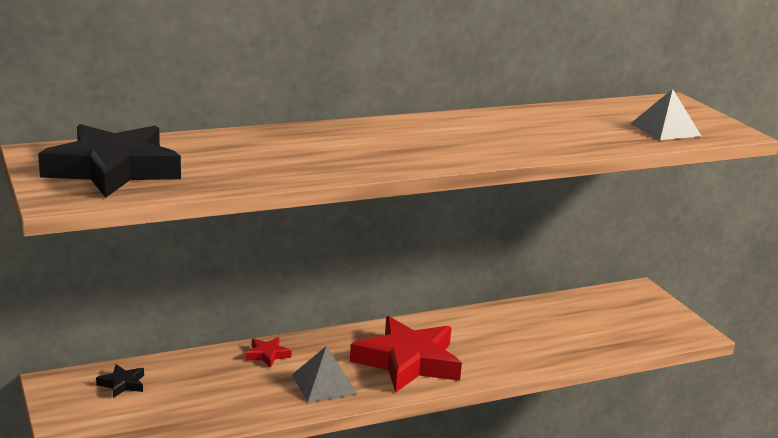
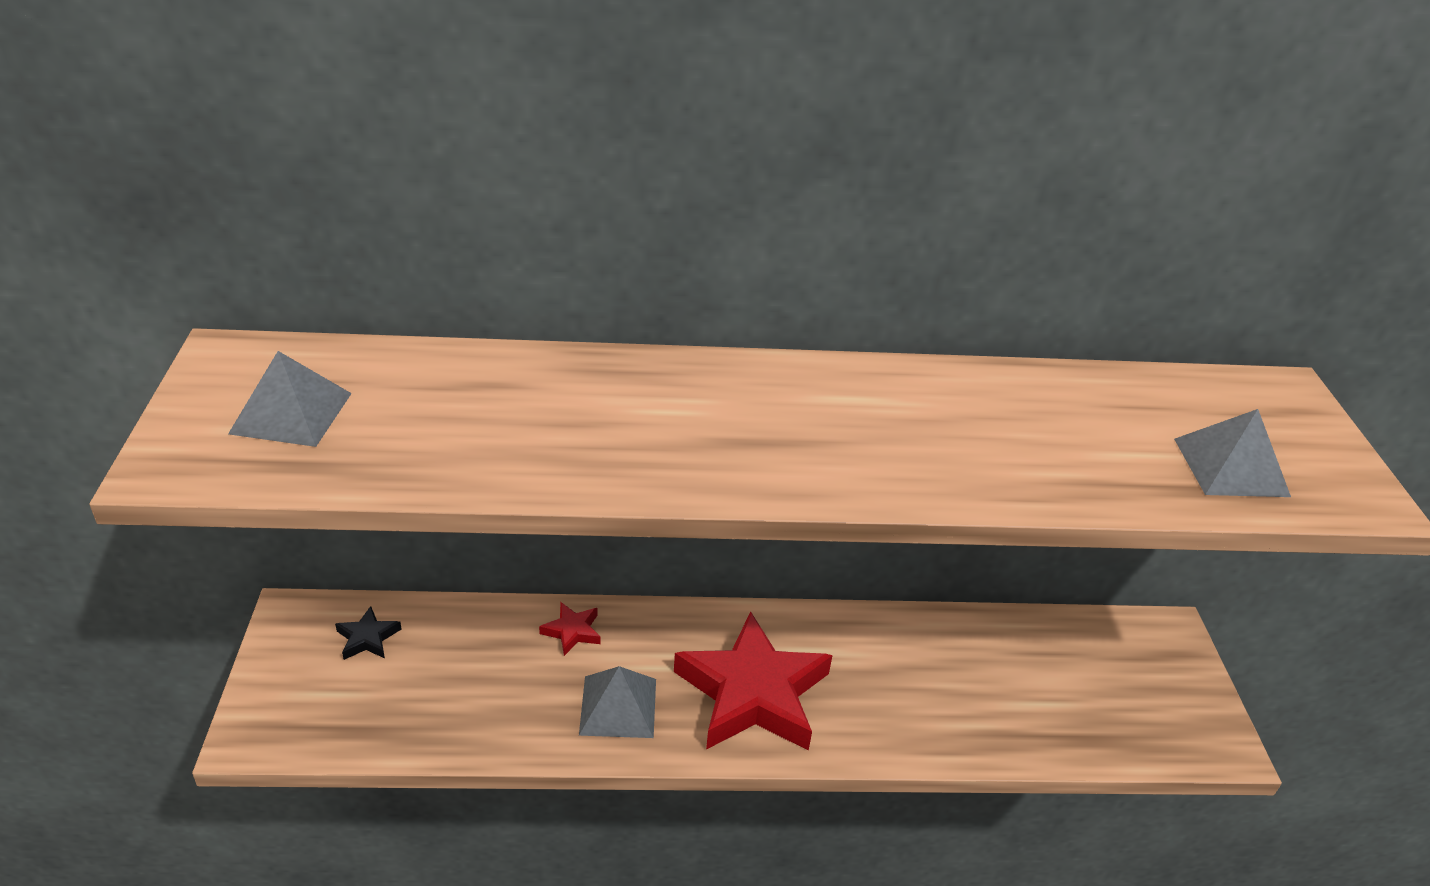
camera: 20 degrees right, 15 degrees up
(113, 170) = (291, 413): black star -> grey pyramid

